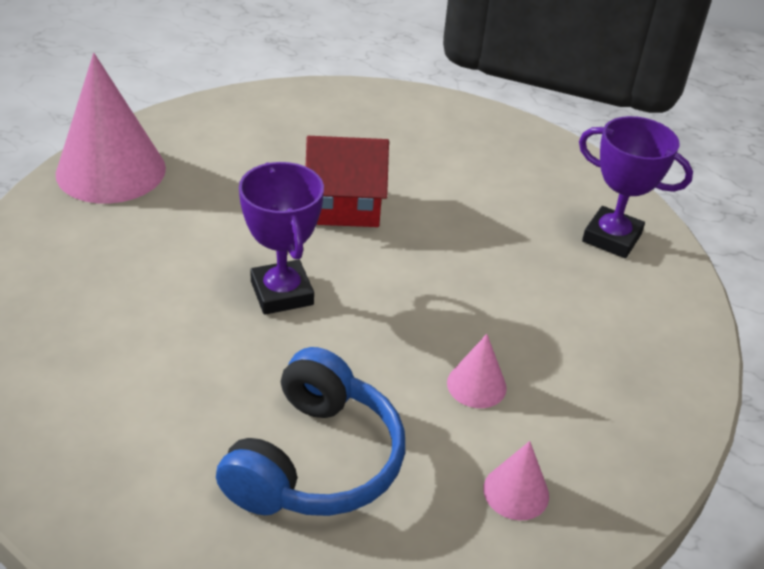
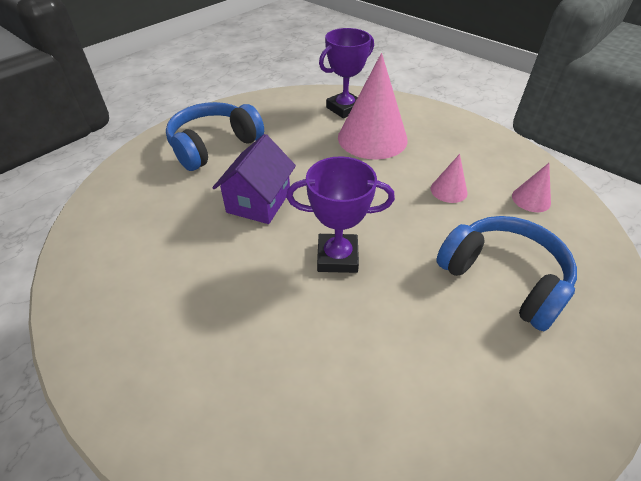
camera: 65 degrees left, 5 degrees up
(111, 170) = (113, 341): pink cone -> pink cone (372, 138)
(344, 206) = (258, 202): red house -> purple house
(428, 142) = (214, 145): none -> blue headphones

